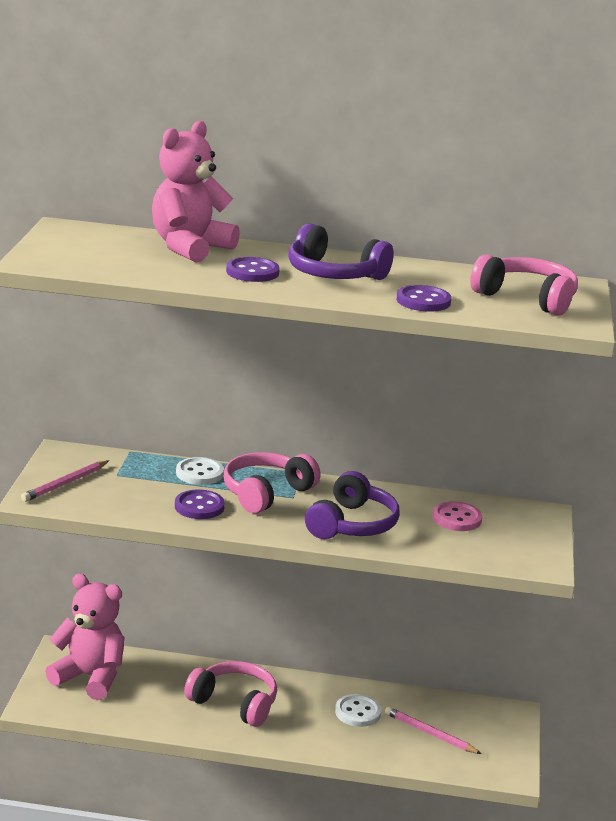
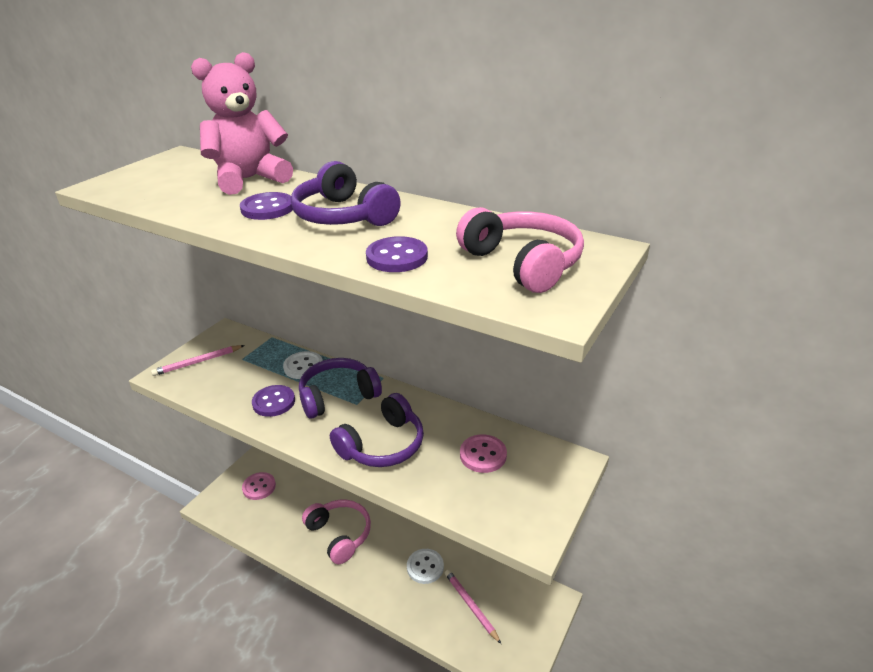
camera: 25 degrees right, 10 degrees up
(90, 677) = (259, 487): pink teddy bear -> pink button
(266, 493) = (338, 396): pink headphones -> purple headphones

